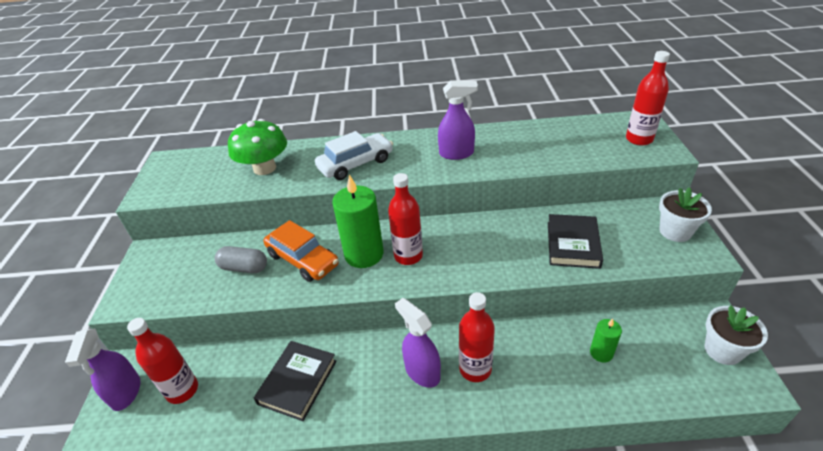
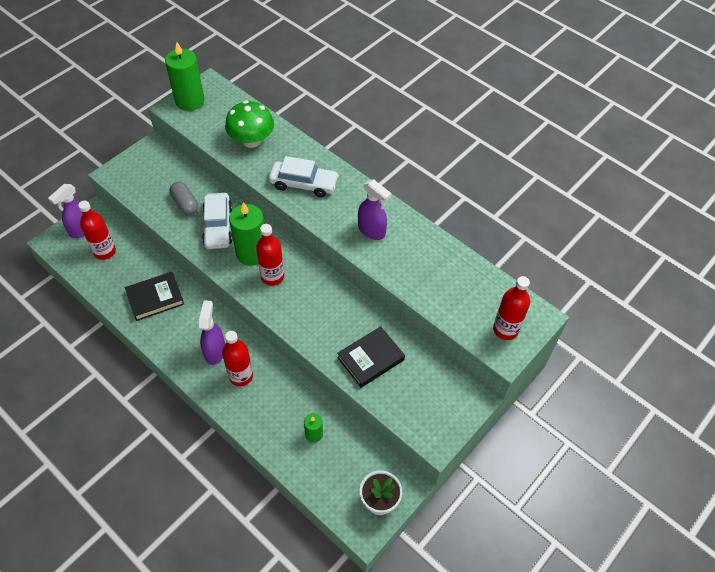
camera: 40 degrees right, 15 degrees up
(160, 180) = (190, 101): none -> green candle
(302, 260) = (218, 226): orange car -> white car
(675, 231) = (445, 412): white flower pot -> none

